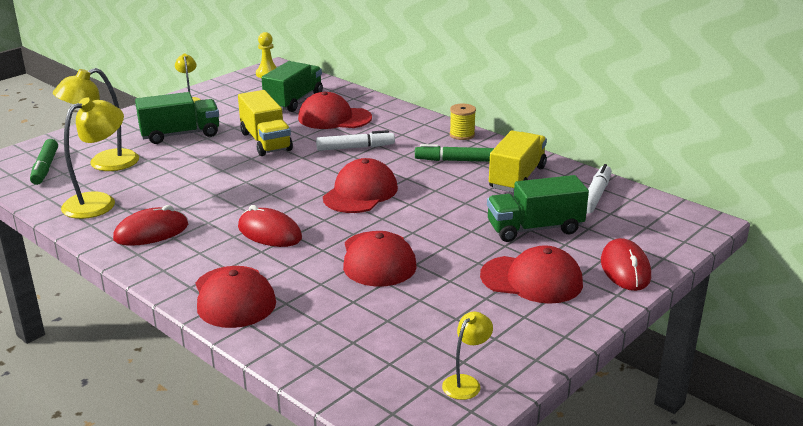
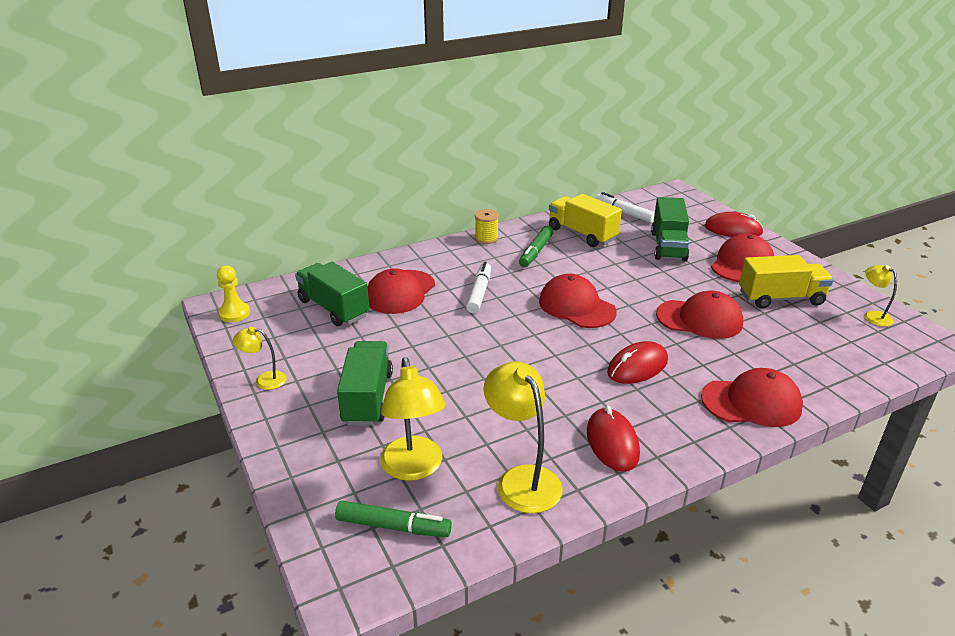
camera: 70 degrees left, 5 degrees up
(266, 141) = (429, 341): yellow truck -> yellow truck (780, 298)

